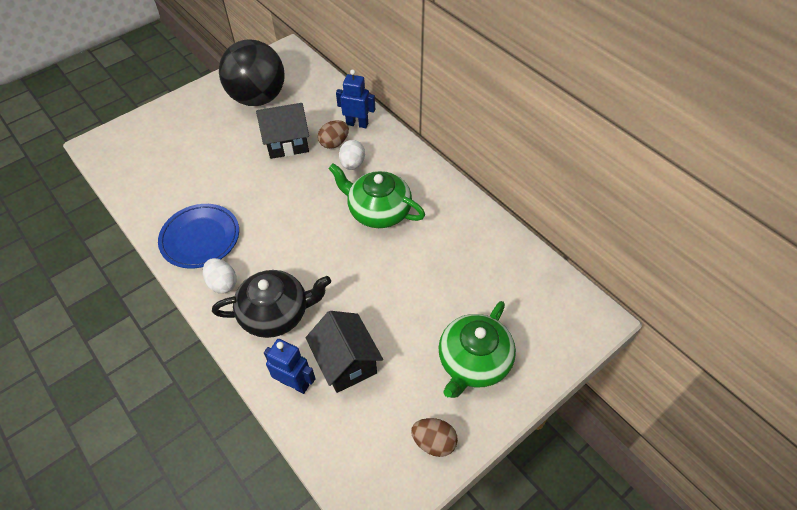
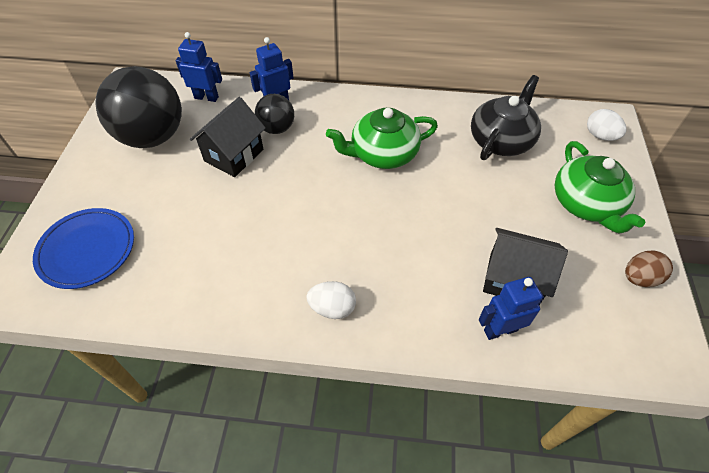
camera: 45 degrees left, 0 degrees up
(200, 238) = (257, 289): blue plate -> blue plate (87, 250)
(276, 313) = (411, 291): black teapot -> black teapot (501, 140)
(319, 91) = (206, 97): none -> blue robot
(334, 143) = (277, 128): brown egg -> black ball
(352, 164) = (314, 134): white egg -> white egg (600, 136)

